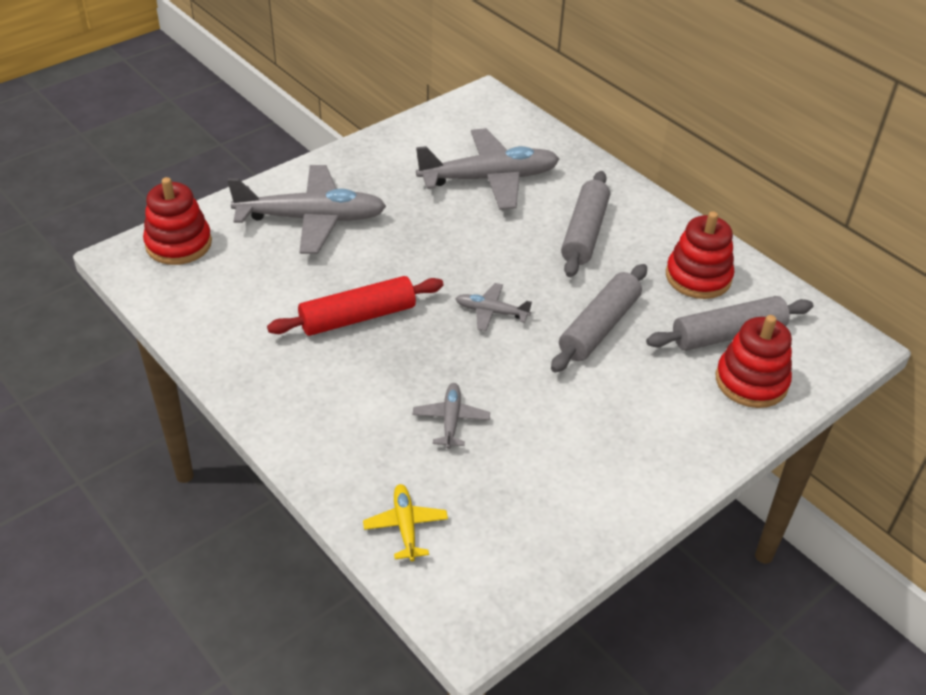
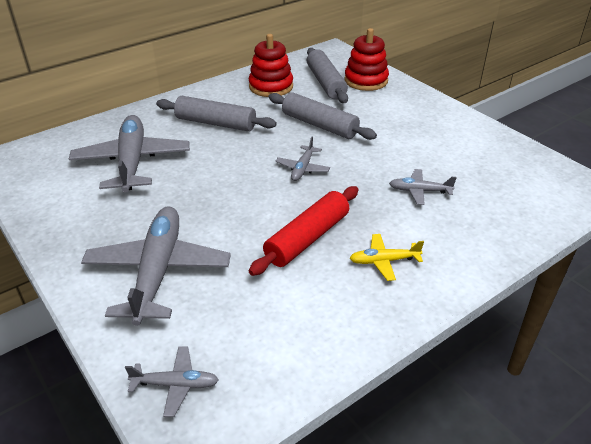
camera: 85 degrees left, 5 degrees down
(178, 244) = (175, 385): red stacking toy -> grey plane
(357, 317) = (307, 238): red rolling pin -> red rolling pin turned 60 degrees clockwise
(405, 526) = (526, 214): yellow plane -> yellow plane (384, 261)

